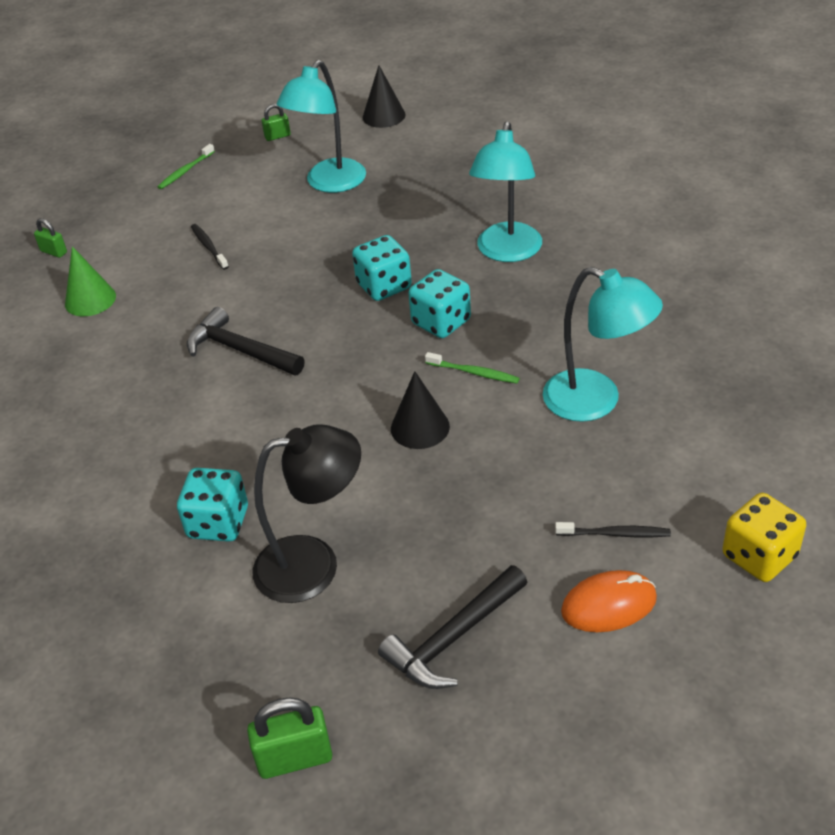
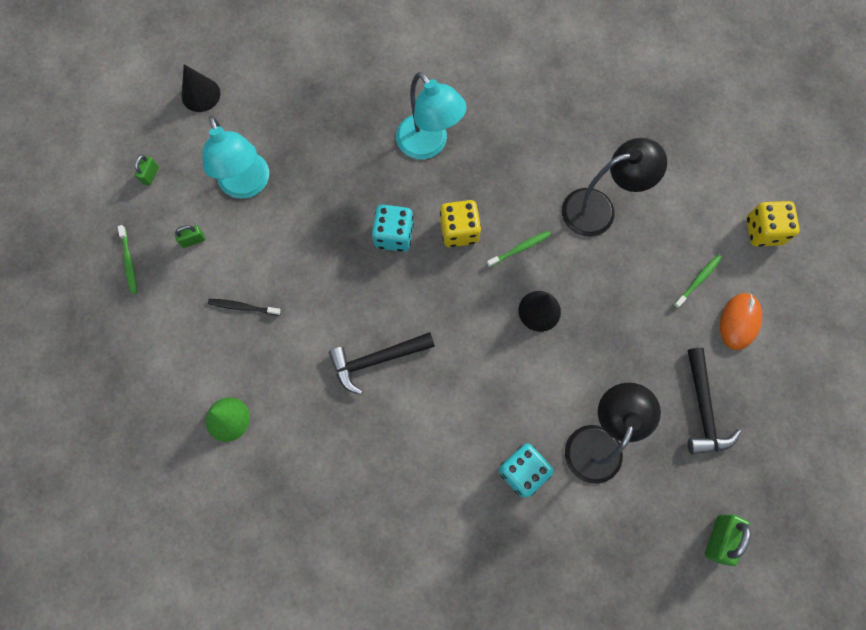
camera: 55 degrees left, 30 degrees up
(54, 252) = (141, 411): green padlock -> green padlock (193, 240)
(441, 322) = (459, 231): turquoise dice -> yellow dice
(596, 401) = (599, 209): turquoise lamp -> black lamp
(615, 534) = (698, 280): black toothbrush -> green toothbrush

